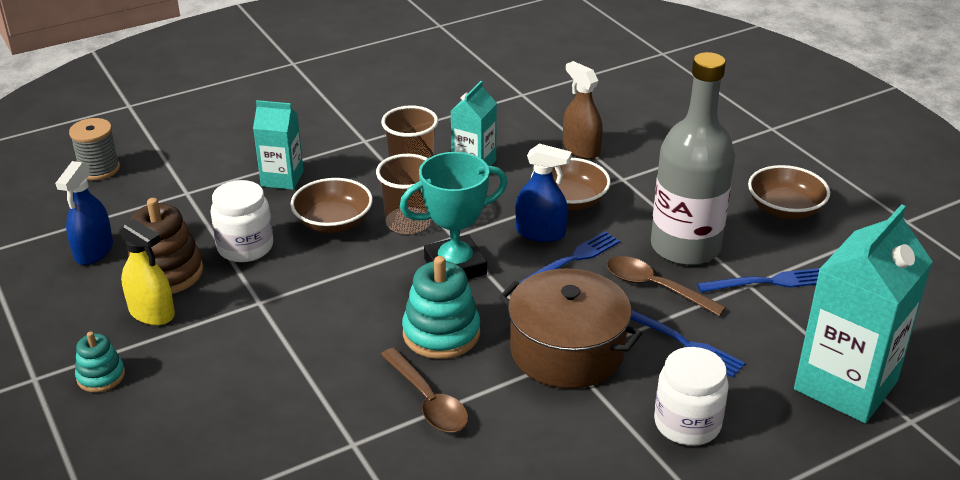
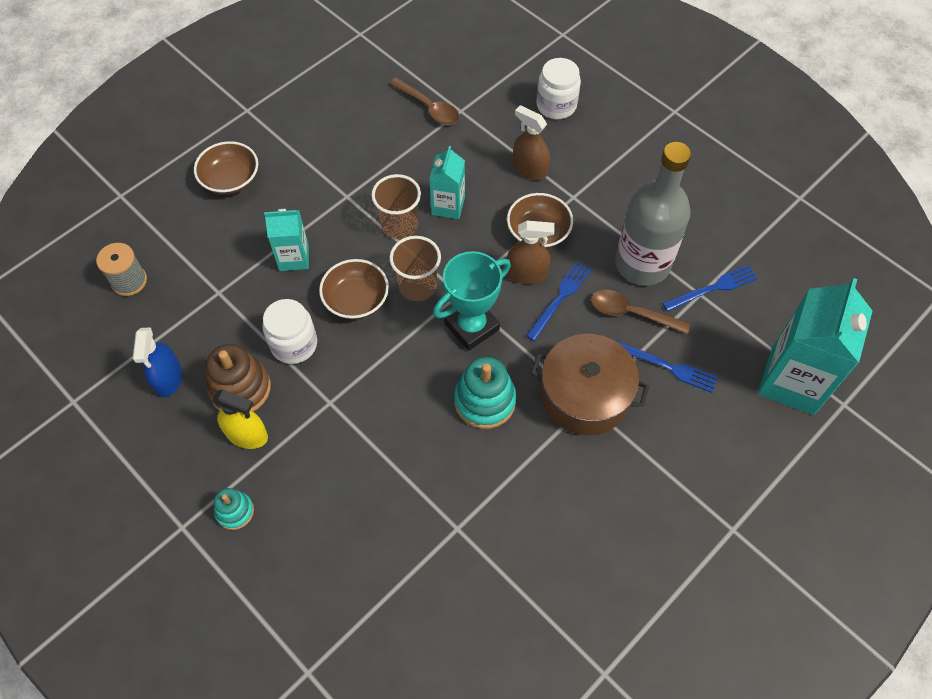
camera: 15 degrees left, 25 degrees up
(427, 400) = (497, 472): brown spoon -> brown spoon (428, 107)
(540, 233) = (526, 273): blue spray bottle -> brown spray bottle
(687, 424) = (691, 446): white jar -> white jar (556, 105)
(785, 209) = (707, 204): brown bowl -> brown bowl (230, 179)

